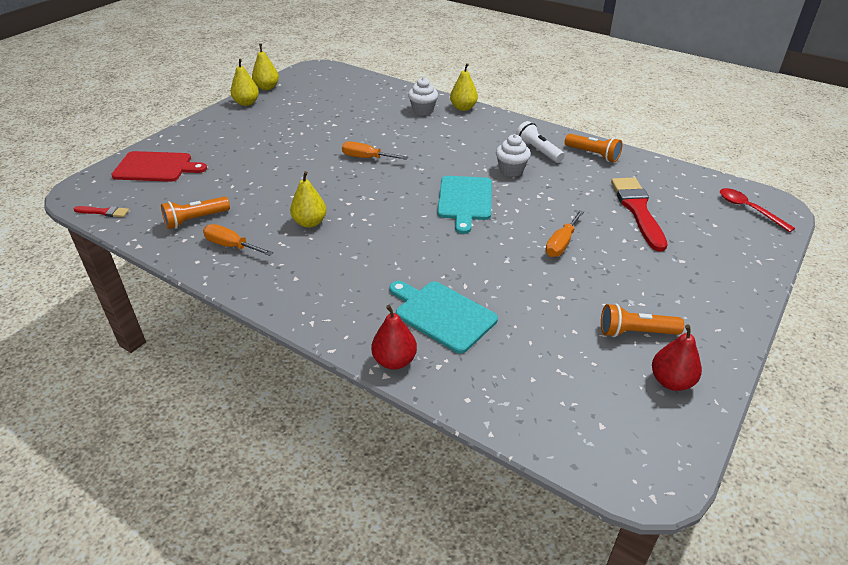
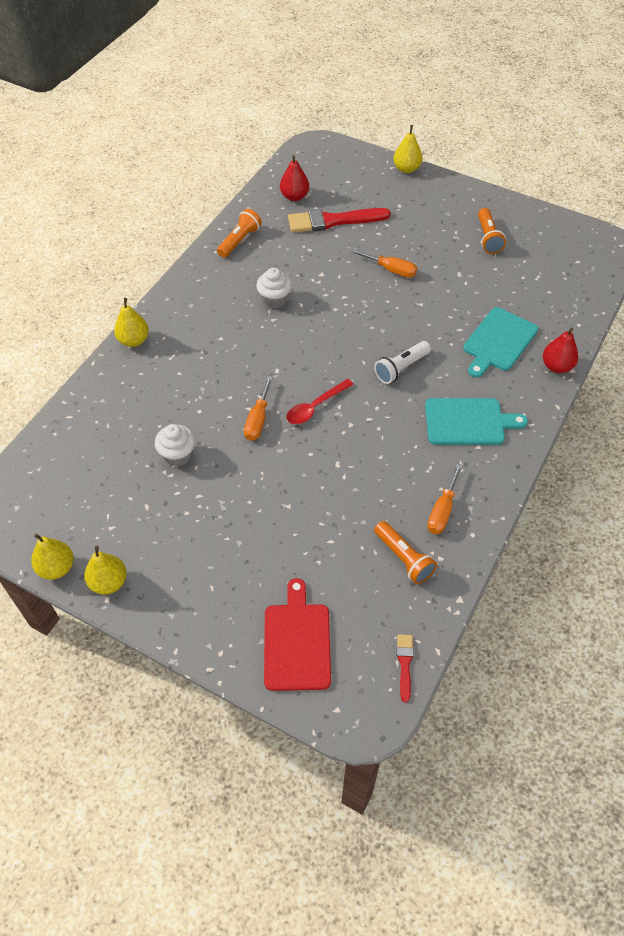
camera: 95 degrees left, 15 degrees up
(310, 222) = (391, 451): yellow pear -> yellow pear (406, 169)
(423, 110) = (140, 378): white cupcake -> white cupcake (178, 455)
(465, 200) = (333, 333): turquoise cutting board -> turquoise cutting board (468, 422)
(537, 151) = (234, 279): white flashlight -> white flashlight (401, 368)
(671, 381) = (529, 227): red pear -> red pear (294, 196)
(748, 209) = (323, 160): red spoon -> red spoon (315, 407)

